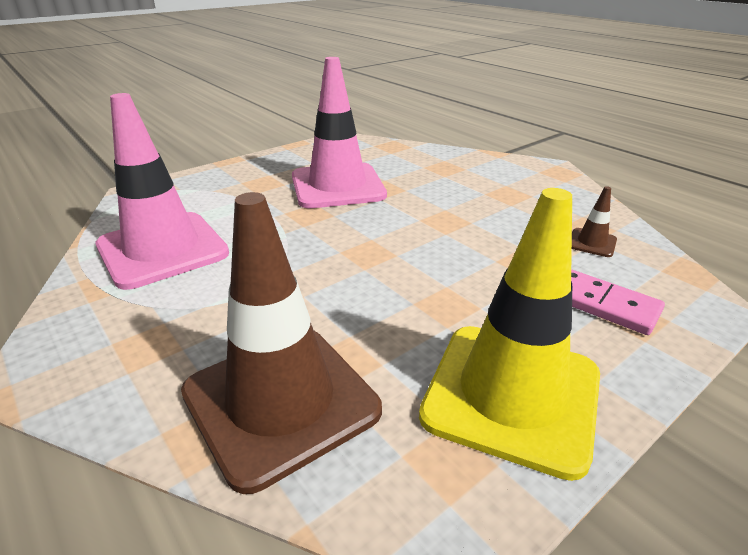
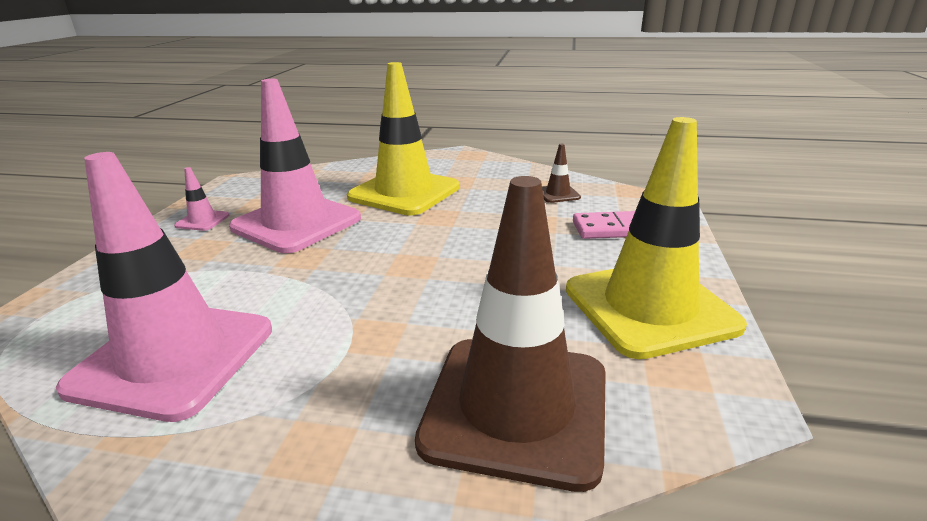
camera: 40 degrees left, 5 degrees down
(287, 163) = (202, 221): none -> pink traffic cone
(448, 189) = (404, 192): none -> yellow traffic cone

